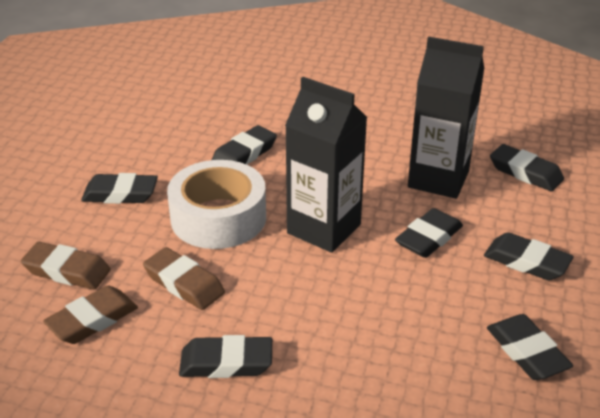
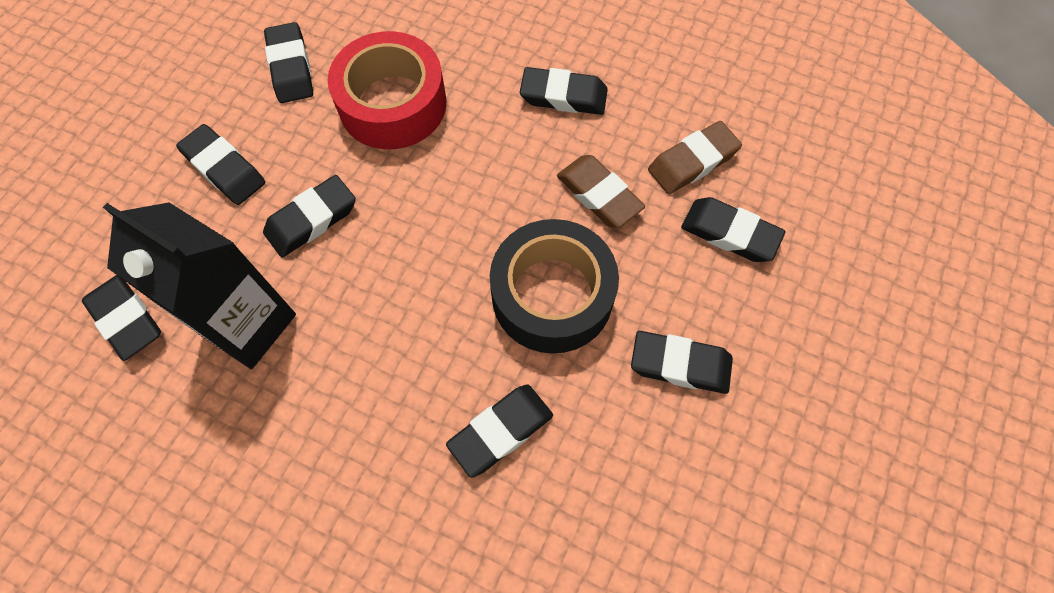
camera: 170 degrees left, 30 degrees up
(67, 271) = (730, 233): brown eraser -> black eraser
(218, 217) = (552, 295): white tape -> black tape
(324, 229) = (427, 254): black carton -> none
(402, 332) = (392, 104): none -> red tape

